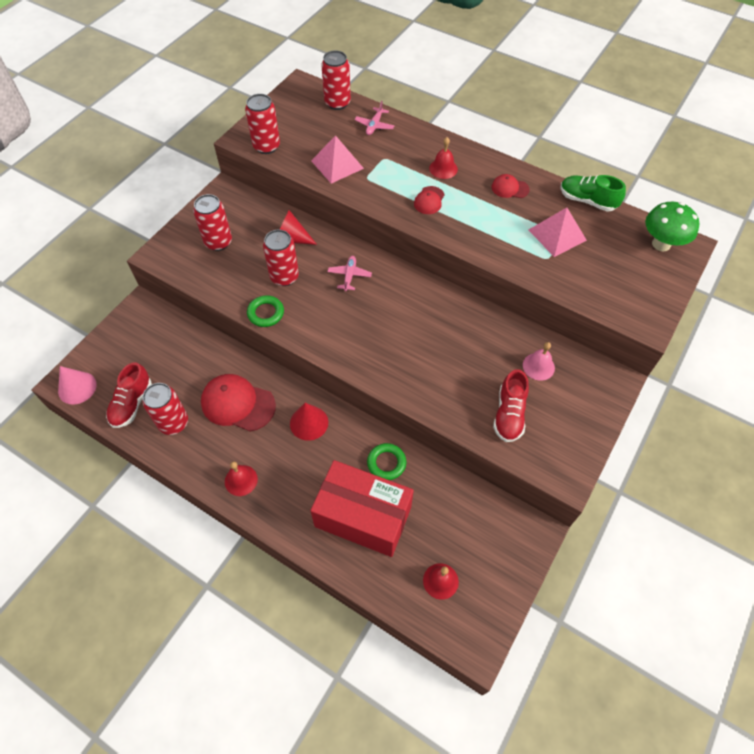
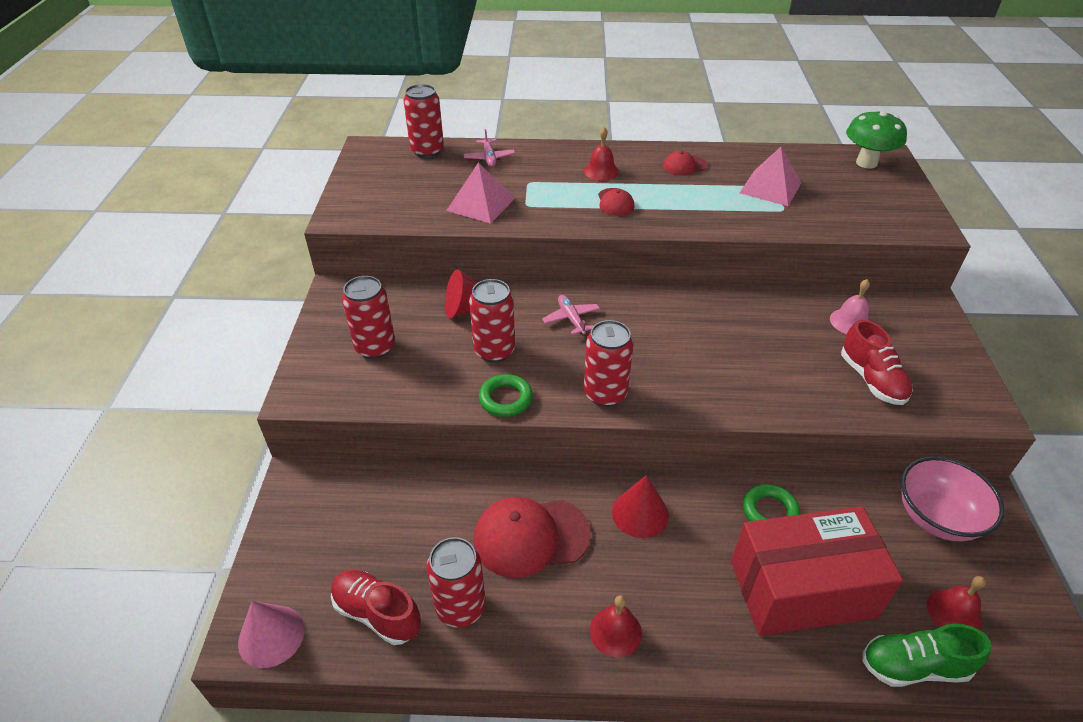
camera: 30 degrees left, 15 degrees down
(132, 403) = (377, 613): red shoe -> red shoe turned 135 degrees clockwise
(266, 146) = (378, 214): red can -> red can (605, 394)
(489, 524) = (936, 517): none -> pink bowl
(587, 201) = (766, 152): green shoe -> green shoe (914, 666)

